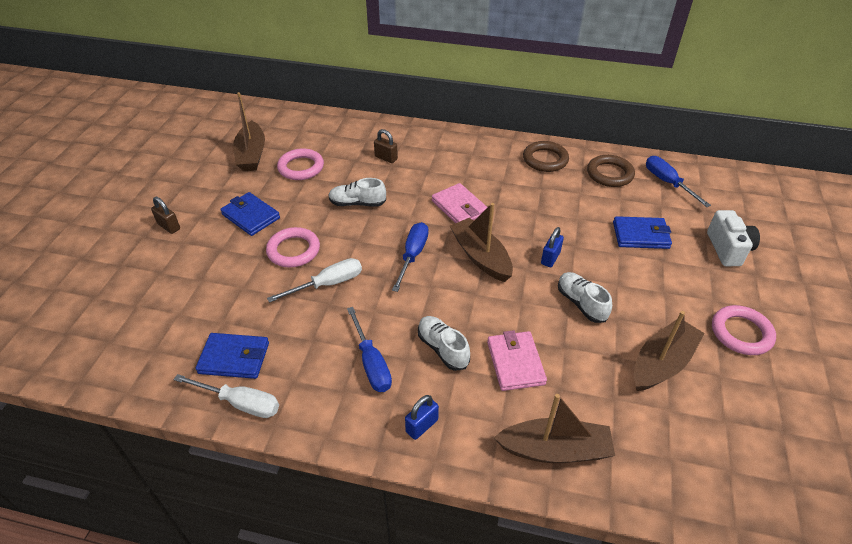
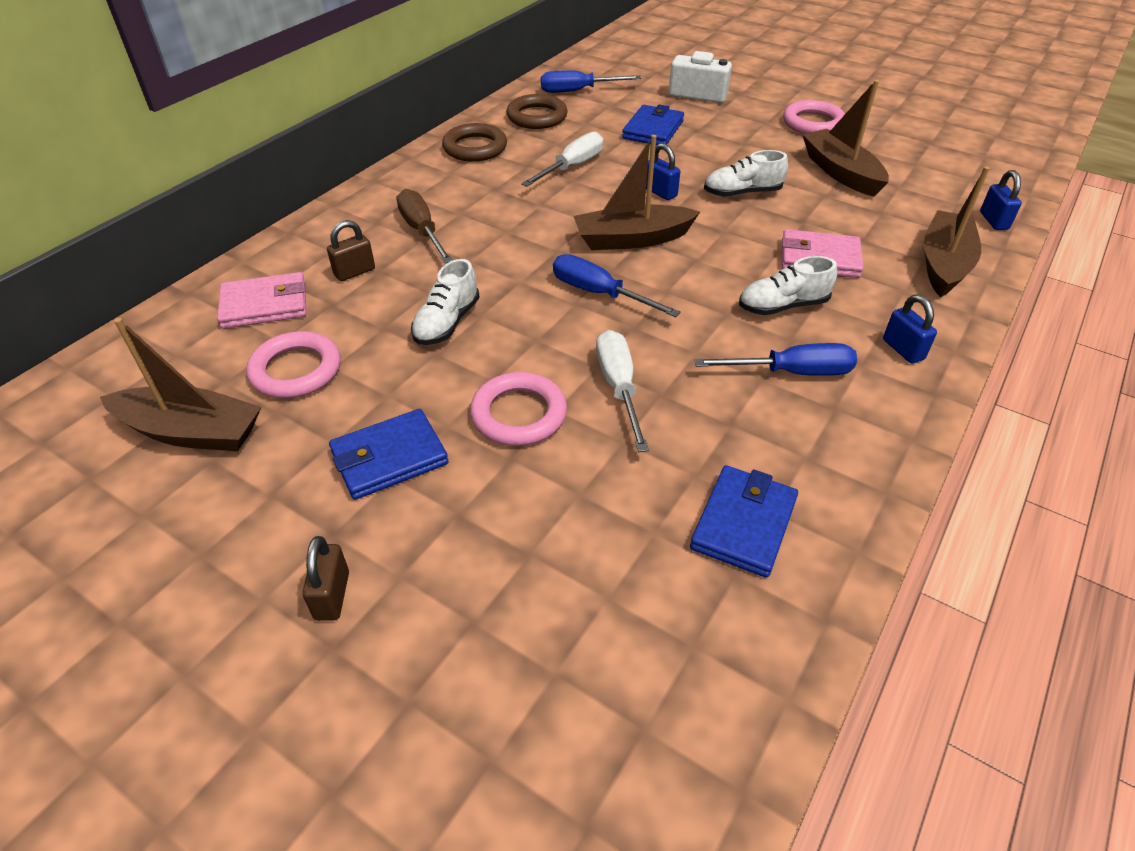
camera: 70 degrees left, 0 degrees up
(169, 226) = (332, 596): brown padlock -> brown padlock turned 60 degrees counterclockwise
(240, 403) = (839, 527): white screwdriver -> white screwdriver (572, 167)
(437, 168) = (422, 231): none -> brown screwdriver
(459, 207) = (523, 233): pink wallet -> pink wallet (265, 305)
(656, 491) = (993, 221): none -> blue padlock

